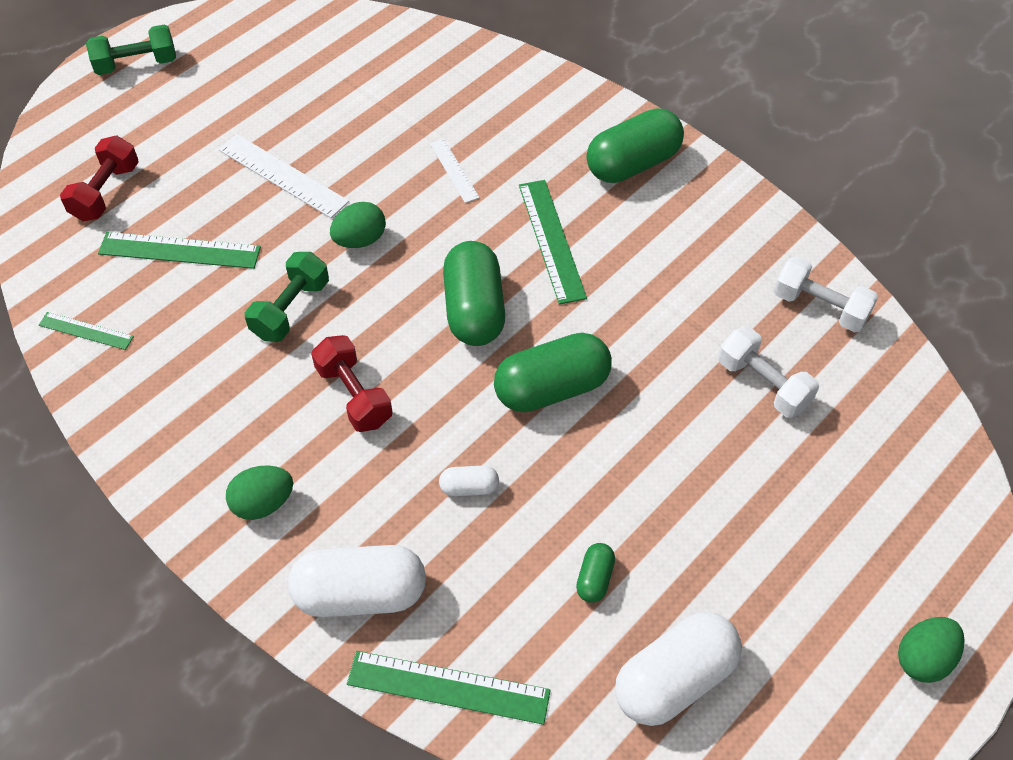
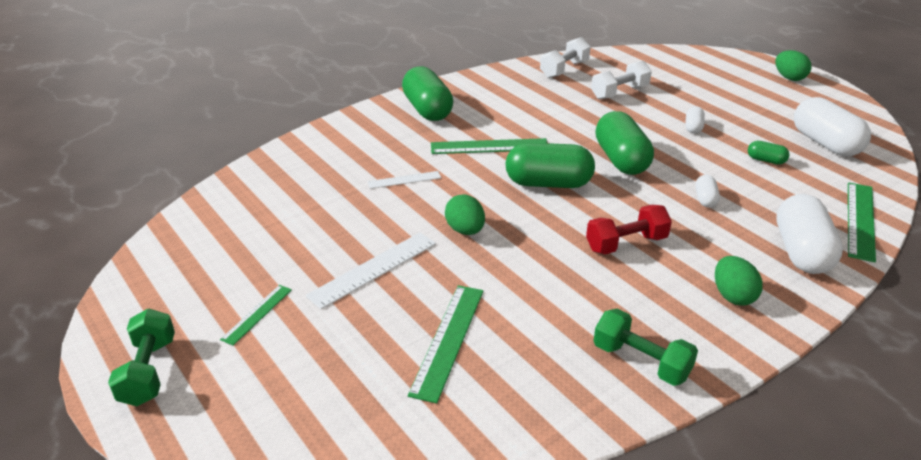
camera: 80 degrees left, 20 degrees down
(86, 331) = (541, 412): green ruler -> green ruler (257, 314)
(106, 192) = (346, 398): red dumbbell -> none
(291, 309) = (534, 272): green dumbbell -> green dumbbell (641, 361)
(674, 483) = (693, 127): none -> white capsule

